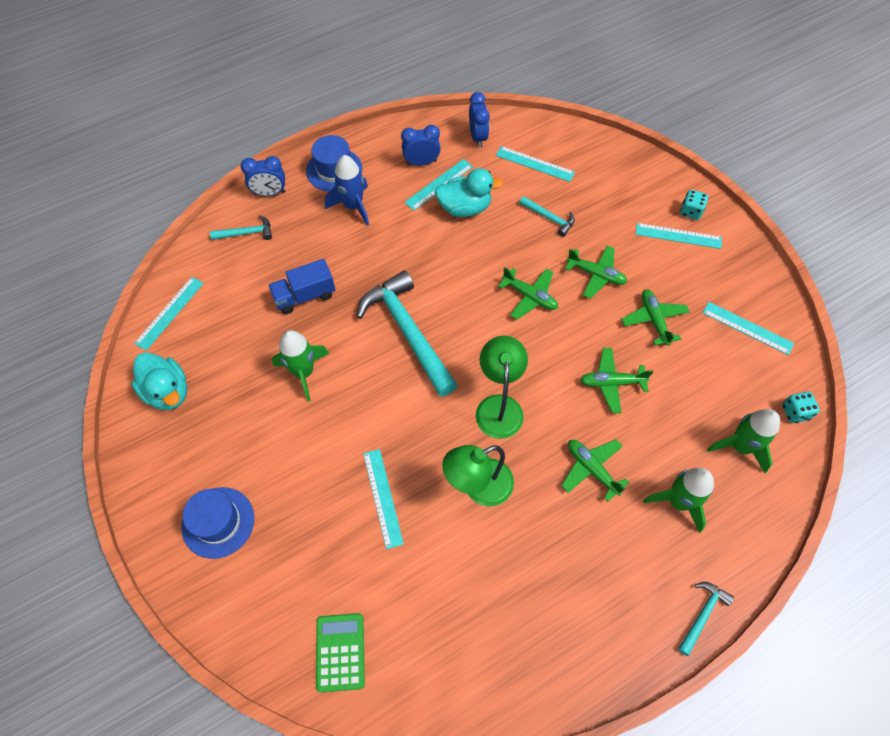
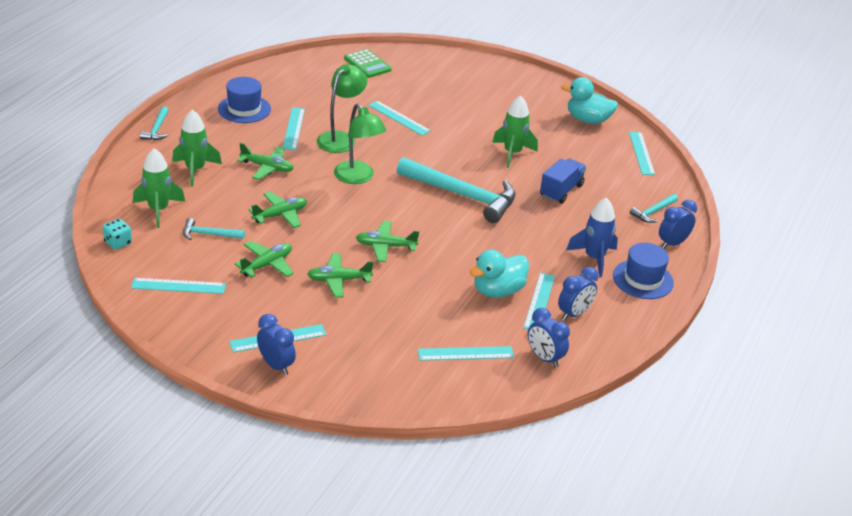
camera: 145 degrees right, 25 degrees down
(218, 522) = (486, 83): blue hat -> blue hat (244, 109)
(525, 534) = (294, 128): none -> turquoise ruler
(549, 218) = (413, 310): turquoise hammer -> turquoise hammer (209, 234)
(654, 320) = (267, 265): green plane -> green plane turned 90 degrees counterclockwise
(690, 211) = (276, 365): turquoise dice -> blue clock

